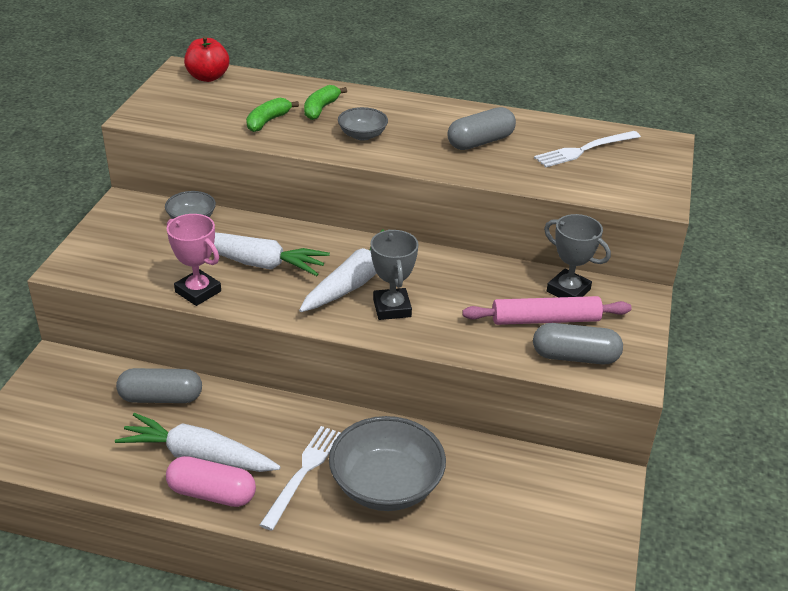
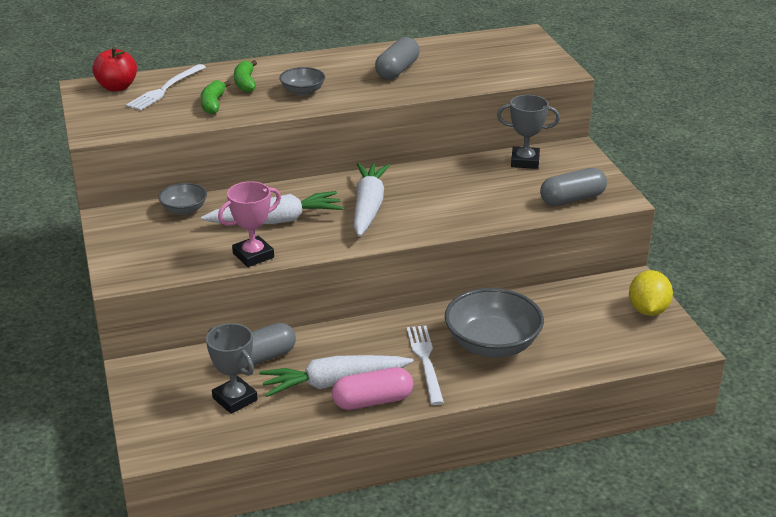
camera: 30 degrees left, 5 degrees down
(198, 291) = (253, 255): pink trophy -> pink trophy turned 45 degrees counterclockwise
(392, 308) = (415, 214): grey trophy -> grey trophy (235, 399)
(545, 320) = (529, 184): pink rolling pin -> none
(584, 150) = (476, 54): white fork -> white fork (165, 89)
(593, 524) = (648, 310): none -> yellow lemon

